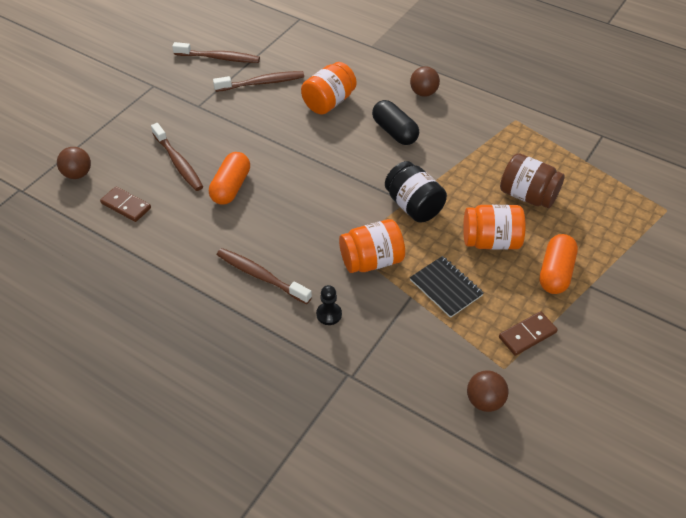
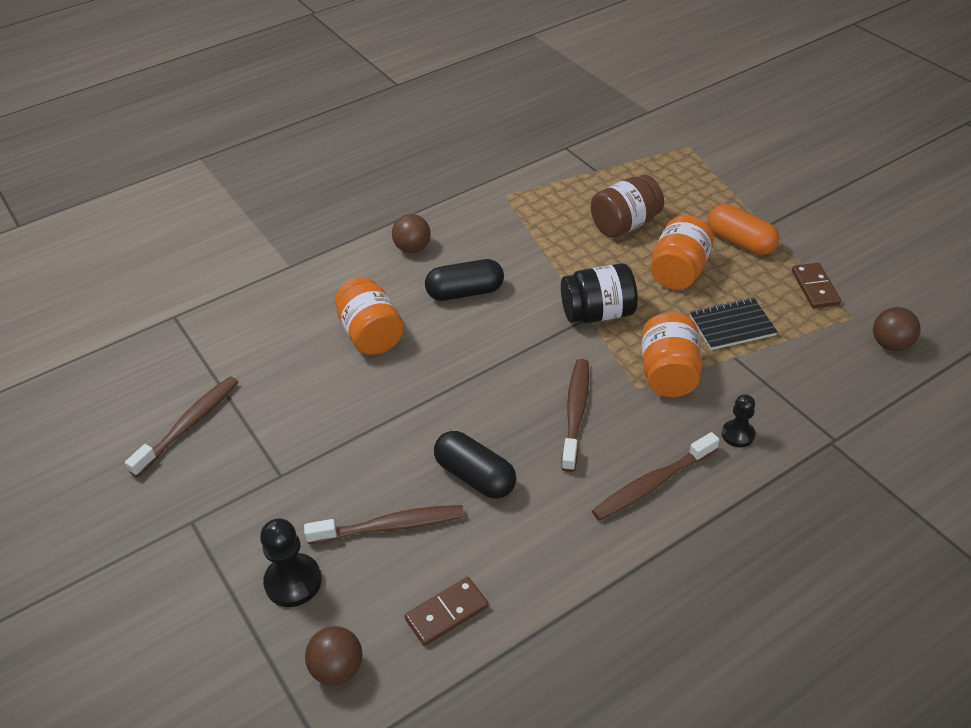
camera: 65 degrees left, 5 degrees down
(127, 138) = (293, 582): none -> black pawn
(231, 187) = (475, 476): orange capsule -> black capsule
(262, 83) = (283, 391): brown toothbrush -> brown toothbrush (576, 413)

